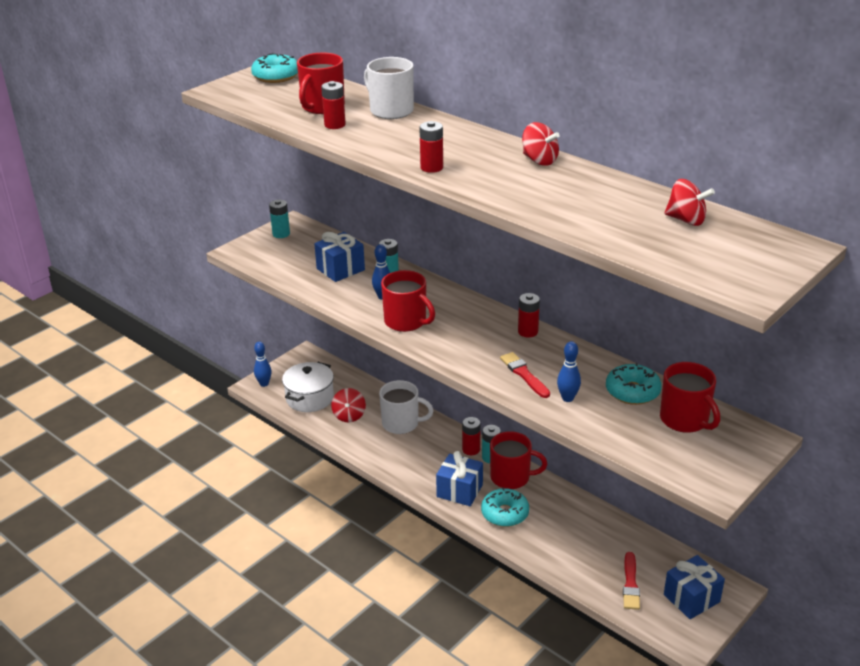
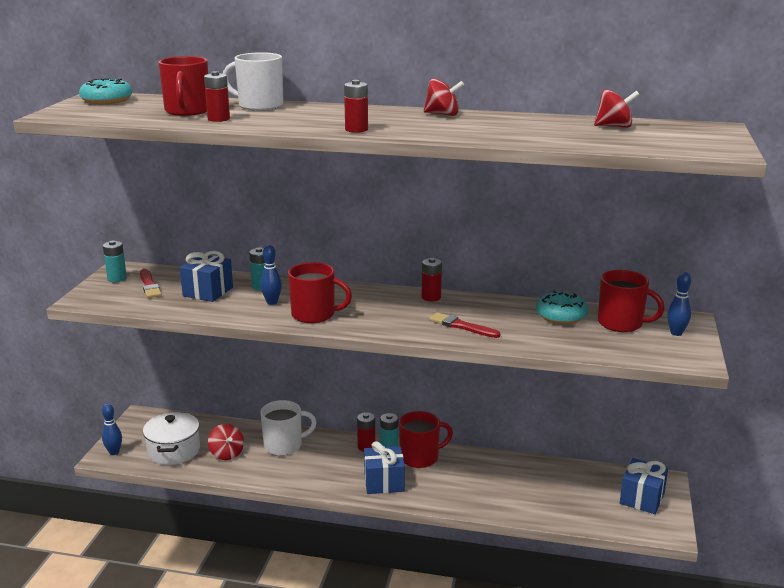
camera: 30 degrees left, 10 degrees down
(505, 513) = (439, 487): turquoise donut -> none
(567, 398) = (516, 333): blue bowling pin -> blue bowling pin (676, 333)
(630, 583) = (588, 504): red brush -> red brush (149, 285)

